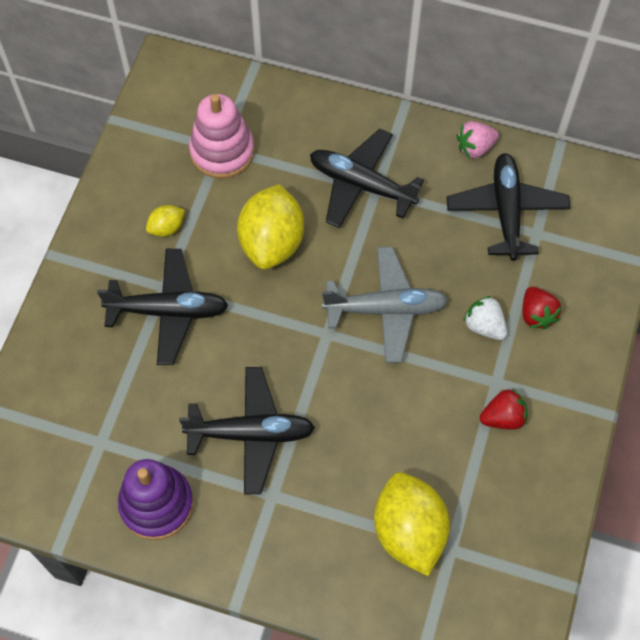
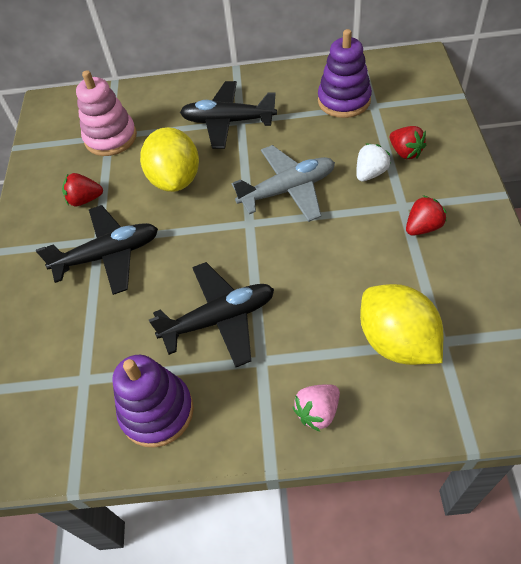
camera: 15 degrees left, 10 degrees down
(167, 228) = (85, 200): yellow lemon -> red strawberry
(475, 148) = (299, 74): pink strawberry -> pink strawberry (317, 412)
(484, 326) = (370, 173): white strawberry -> white strawberry turned 105 degrees clockwise
(506, 211) = (344, 100): black plane -> purple stacking toy

